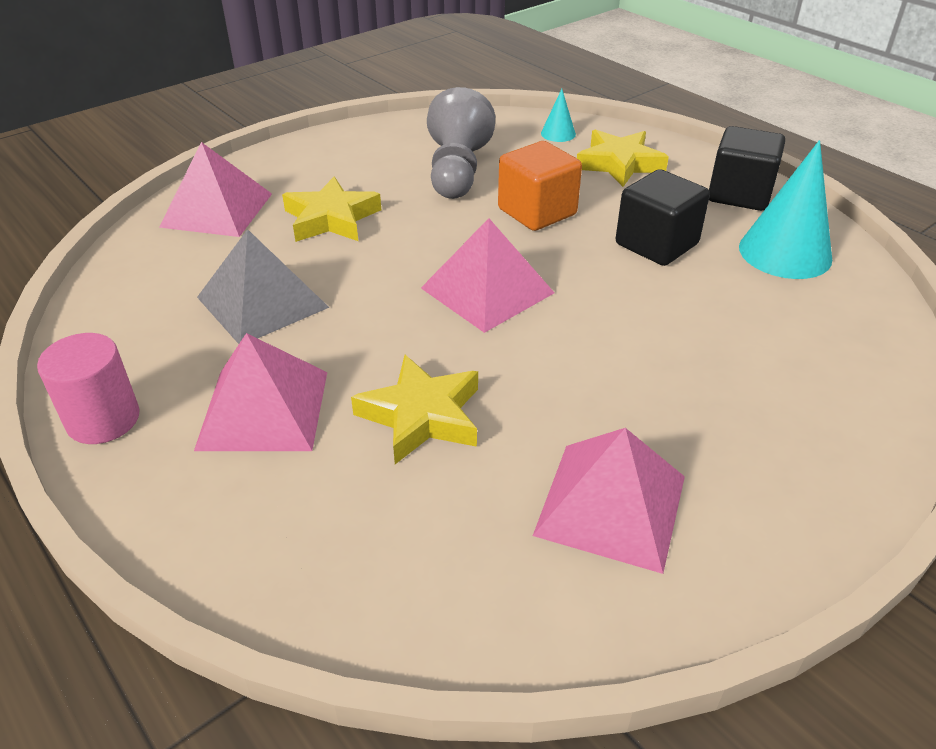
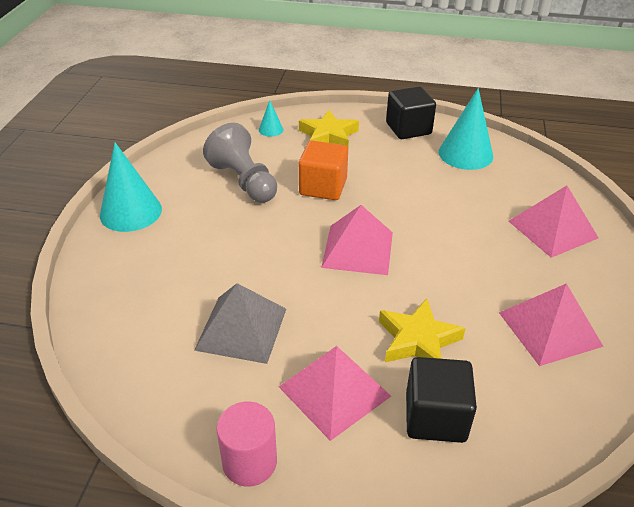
camera: 40 degrees left, 0 degrees up
(217, 210) = (119, 284): pink pyramid -> pink pyramid (552, 229)
(312, 154) = (131, 212): none -> turquoise cone
(331, 218) = (208, 251): yellow star -> none
(656, 244) = (405, 178): black cube -> black cube (435, 417)

